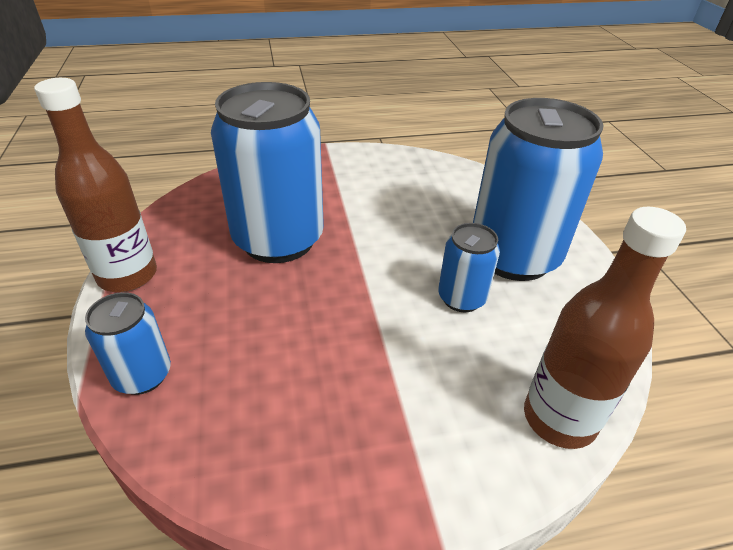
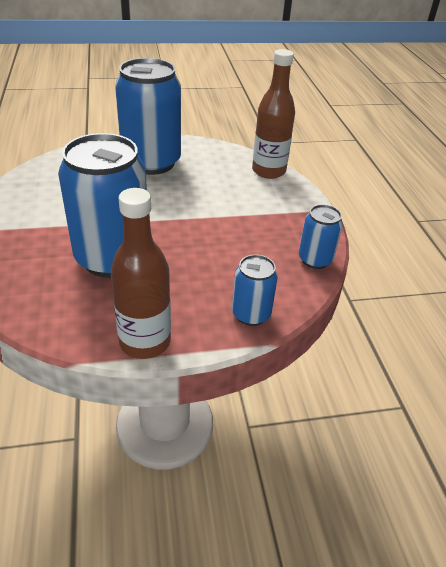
camera: 90 degrees left, 0 degrees up
(461, 298) = (187, 185): blue can -> blue can (315, 260)

